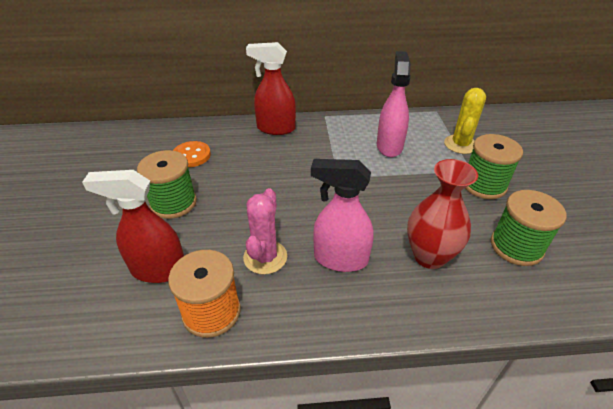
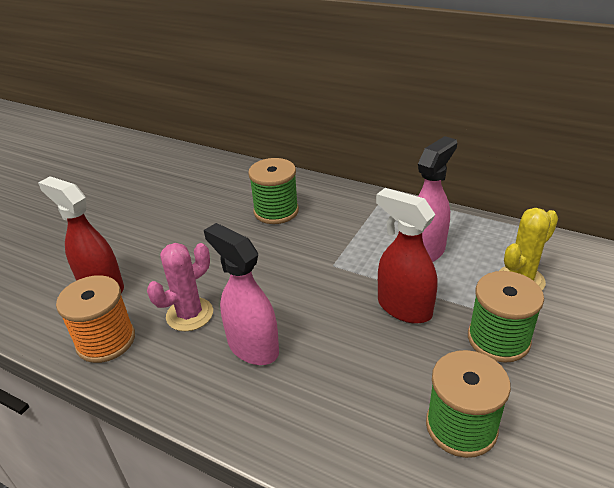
camera: 35 degrees right, 5 degrees down
(173, 203) = (164, 234): green spool -> green spool (276, 211)
(191, 155) = (218, 195): orange button -> none
(275, 128) = (319, 192): red spray bottle -> red spray bottle (404, 308)
(429, 256) = (344, 387): red vase -> none

